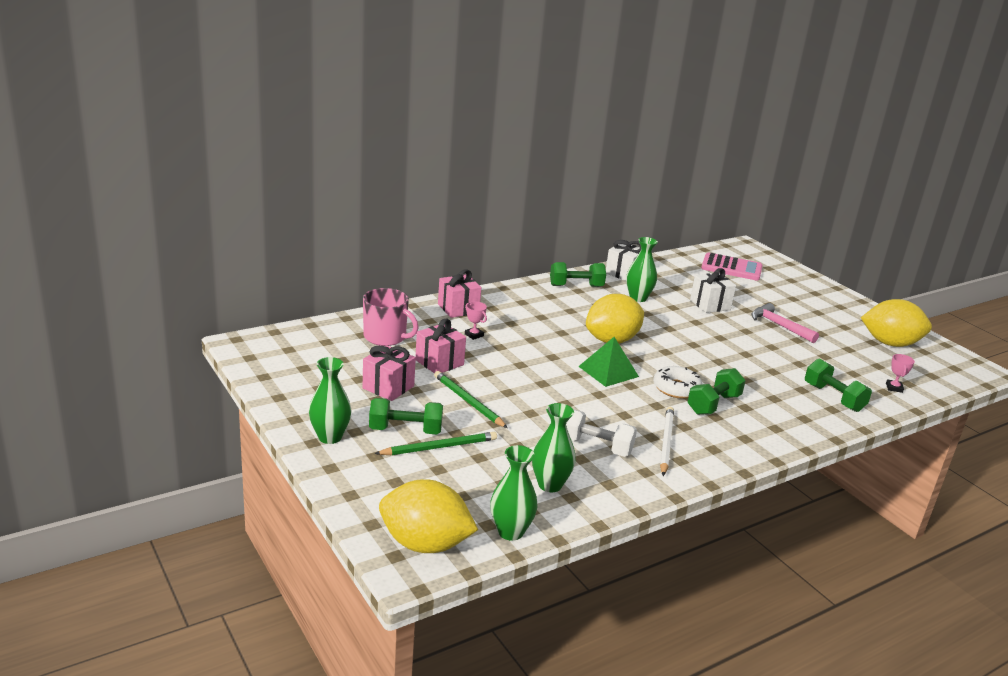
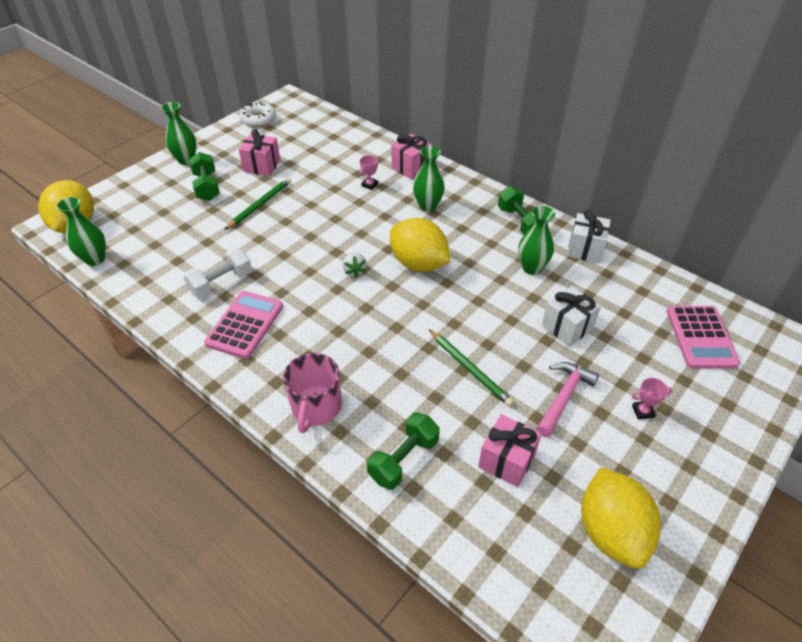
camera: 75 degrees right, 20 degrees up
(386, 337) = (336, 147): pink mug -> pink mug (316, 407)
(439, 362) = (312, 179): pink gift -> pink gift (506, 460)
(439, 447) = (191, 206): green pencil -> green pencil (470, 369)
(550, 485) = (158, 267): green vase -> green vase (428, 206)
(596, 446) = (221, 283): white dumbbell -> white dumbbell turned 45 degrees clockwise
(608, 371) = (354, 271): green pyramid -> white strawberry
(666, 442) = (245, 325): white pencil -> pink calculator
(676, 388) = (348, 320): white donut -> white donut (258, 120)
(713, 404) = (331, 351): green dumbbell -> none
(894, 388) = (470, 531): pink trophy -> pink trophy (642, 411)

